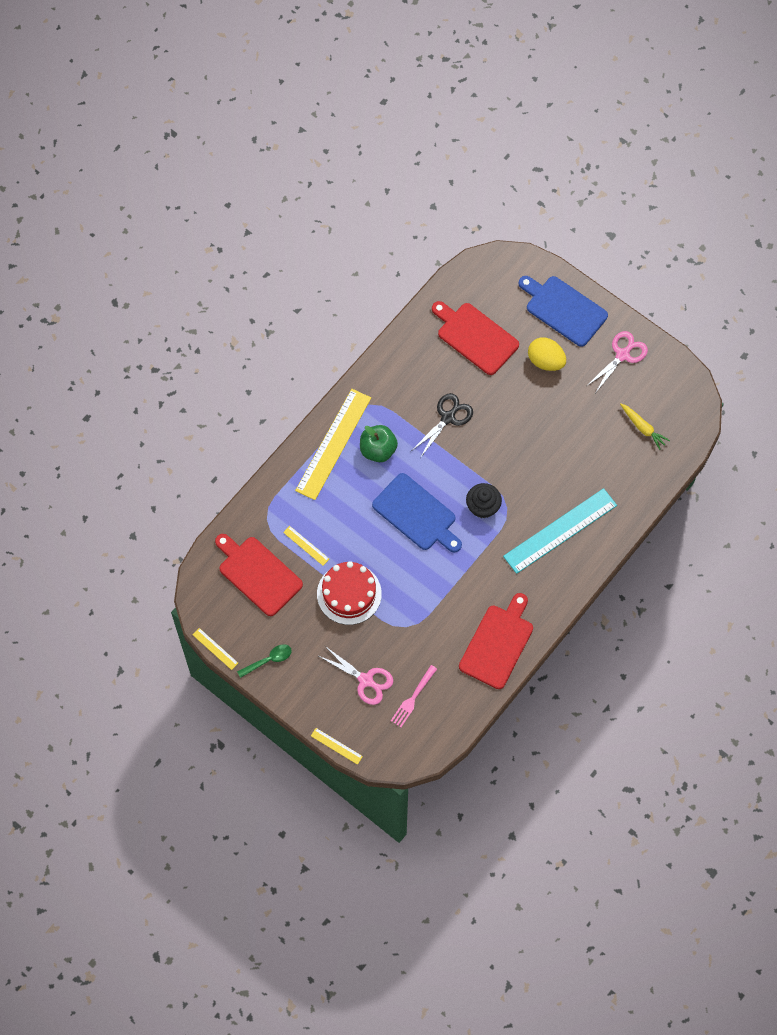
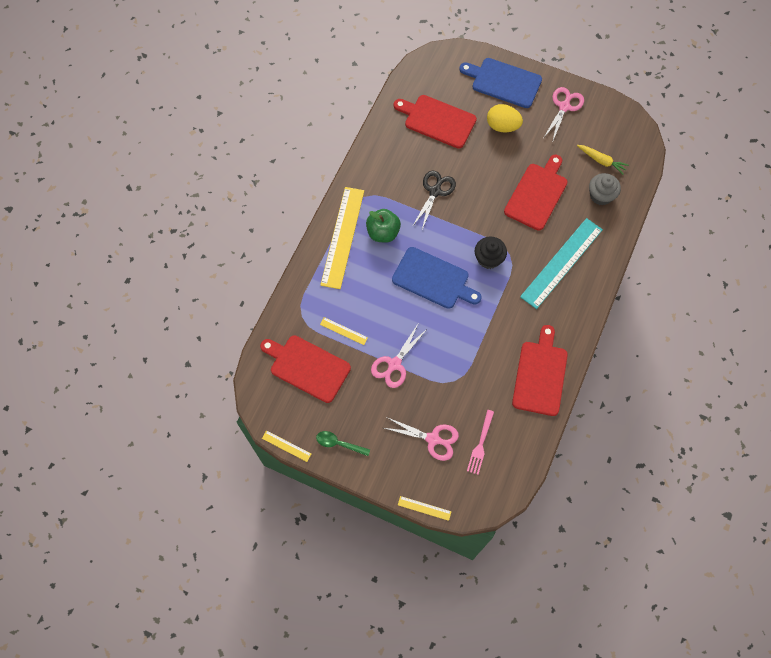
camera: 15 degrees left, 0 degrees up
(268, 660) = (339, 443): green spoon -> green spoon turned 120 degrees counterclockwise
(349, 594) = (394, 364): red cake -> pink scissors
(558, 448) = (537, 194): none -> red cutting board
(628, 467) = (601, 195): none -> grey cupcake

